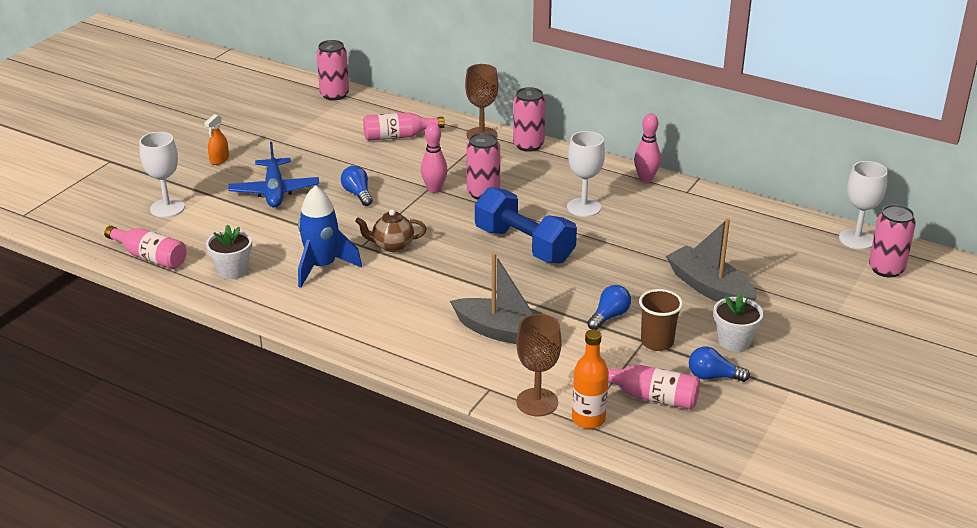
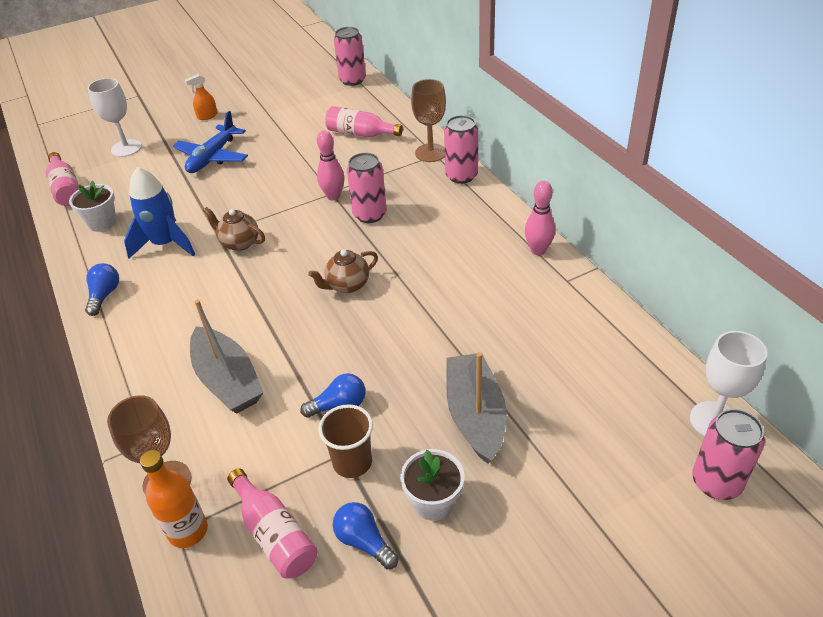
camera: 35 degrees right, 10 degrees up
(357, 194) = (269, 180): blue light bulb -> blue light bulb (104, 295)
(524, 245) = (347, 285): blue dumbbell -> brown teapot
(583, 207) = (444, 262): white goblet -> none

